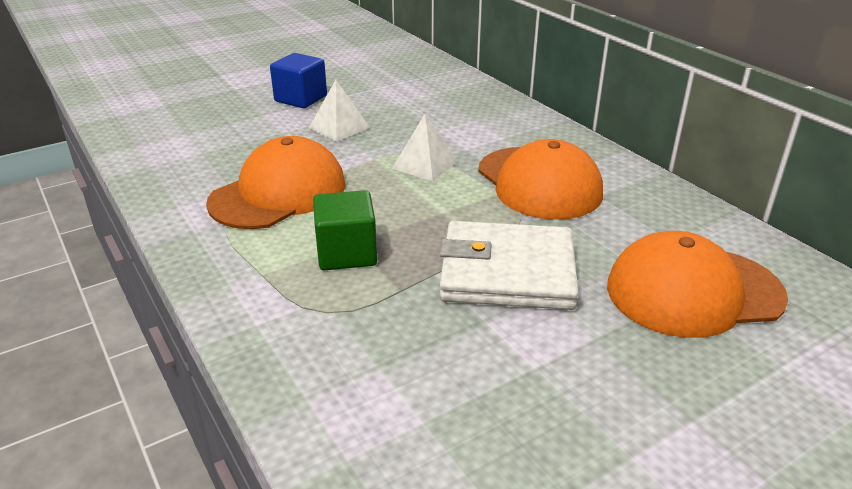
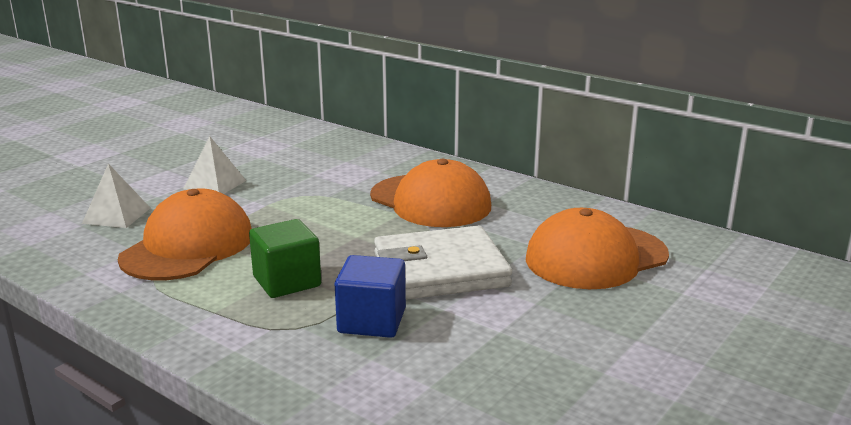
camera: 20 degrees left, 10 degrees down
(301, 99) = (158, 165): blue cube -> blue cube (372, 321)
(425, 165) = (318, 202): white pyramid -> white pyramid (117, 215)

